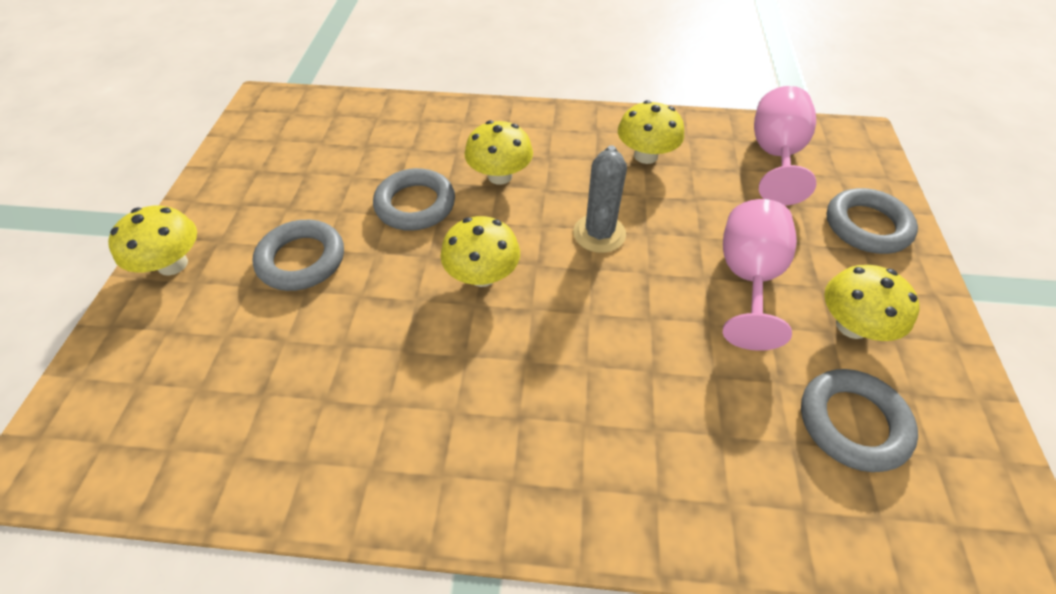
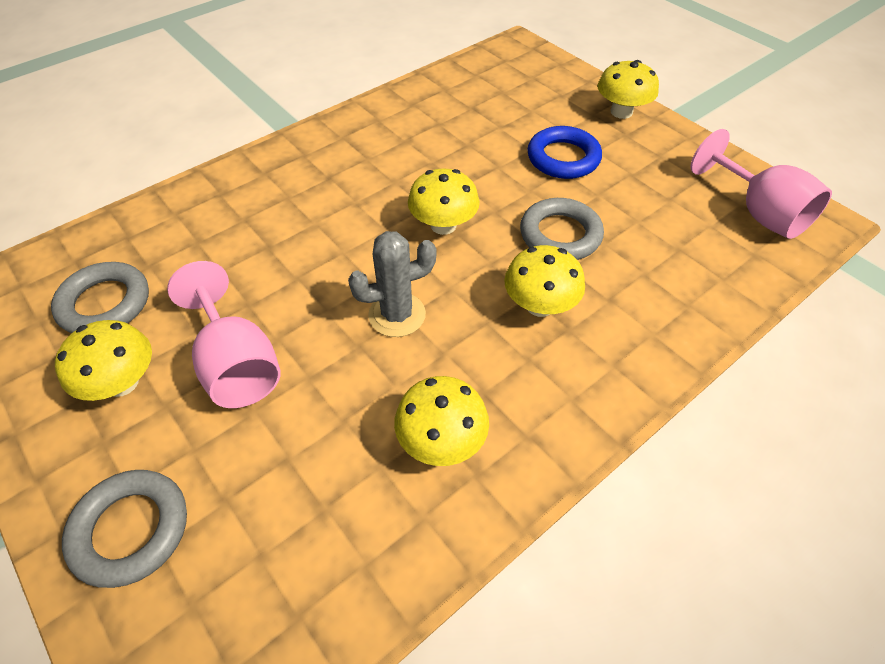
camera: 135 degrees right, 0 degrees up
(302, 260) = (563, 158): grey ring -> blue ring
(599, 233) = (397, 315): grey cactus -> grey cactus turned 75 degrees counterclockwise
(775, 156) = (293, 574): pink goblet -> pink goblet (758, 212)

